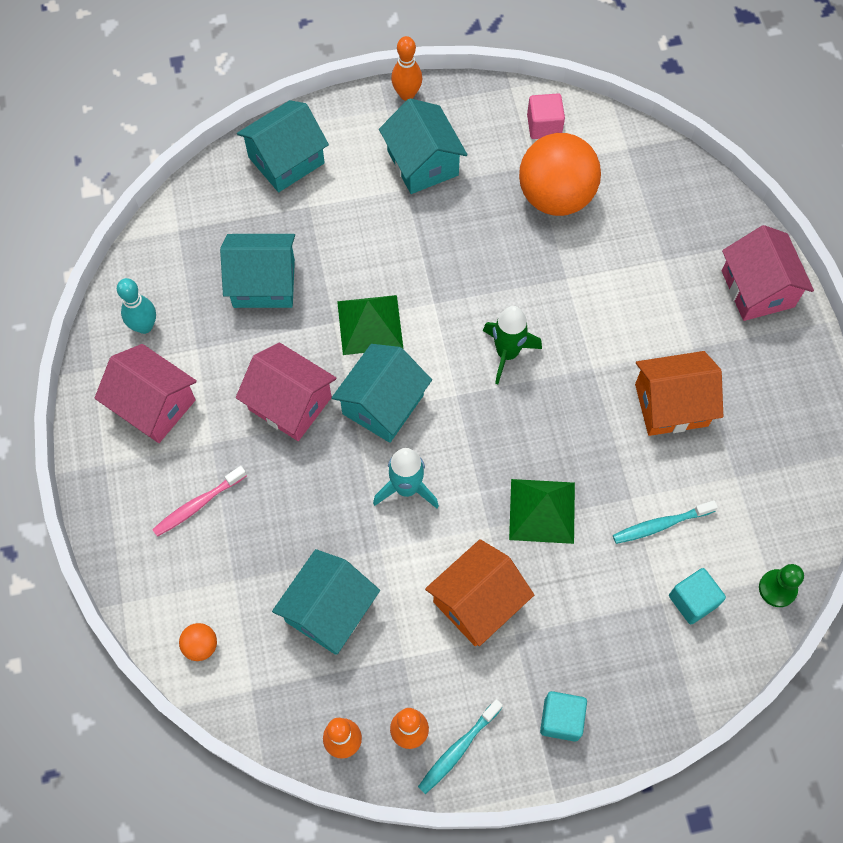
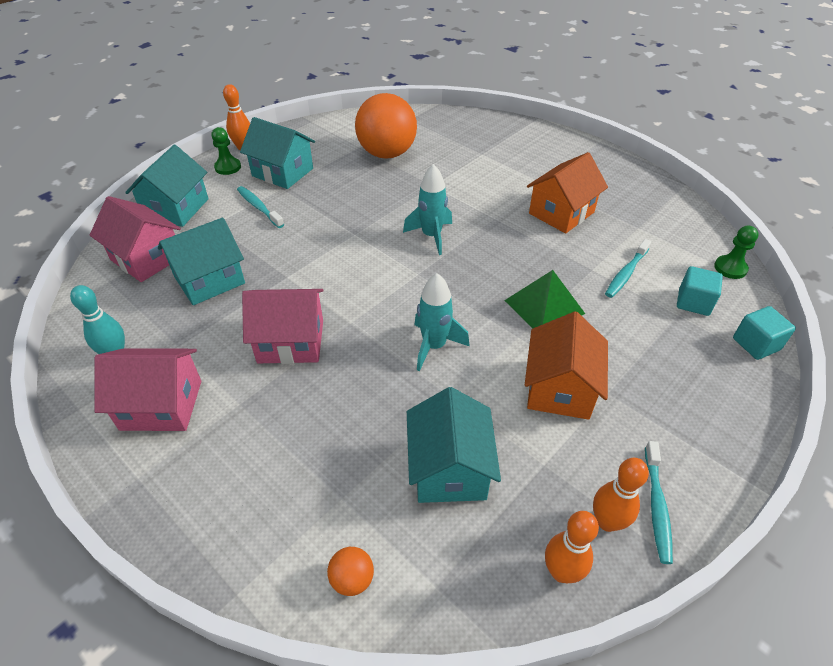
camera: 35 degrees left, 20 degrees down
(197, 505) = (259, 458): pink toothbrush -> none
(366, 206) = (259, 207): none -> turquoise toothbrush
(370, 324) = (317, 265): green pyramid -> none
(371, 121) = (228, 167): none -> green pawn
(383, 404) = (368, 305): turquoise house -> none
(507, 353) = (431, 236): green rocket -> turquoise rocket
(544, 126) = (349, 128): pink cube -> none
(561, 719) = (702, 429): turquoise cube -> turquoise cube (756, 344)
(757, 289) = (547, 144): pink house -> pink house (146, 258)

